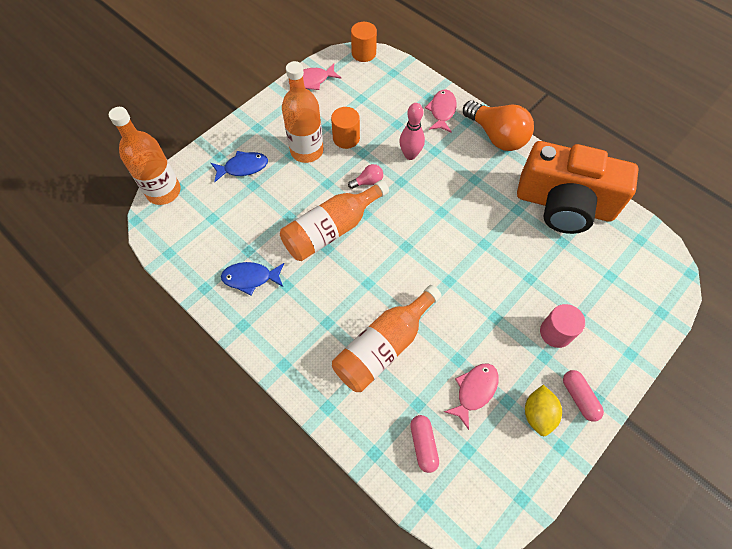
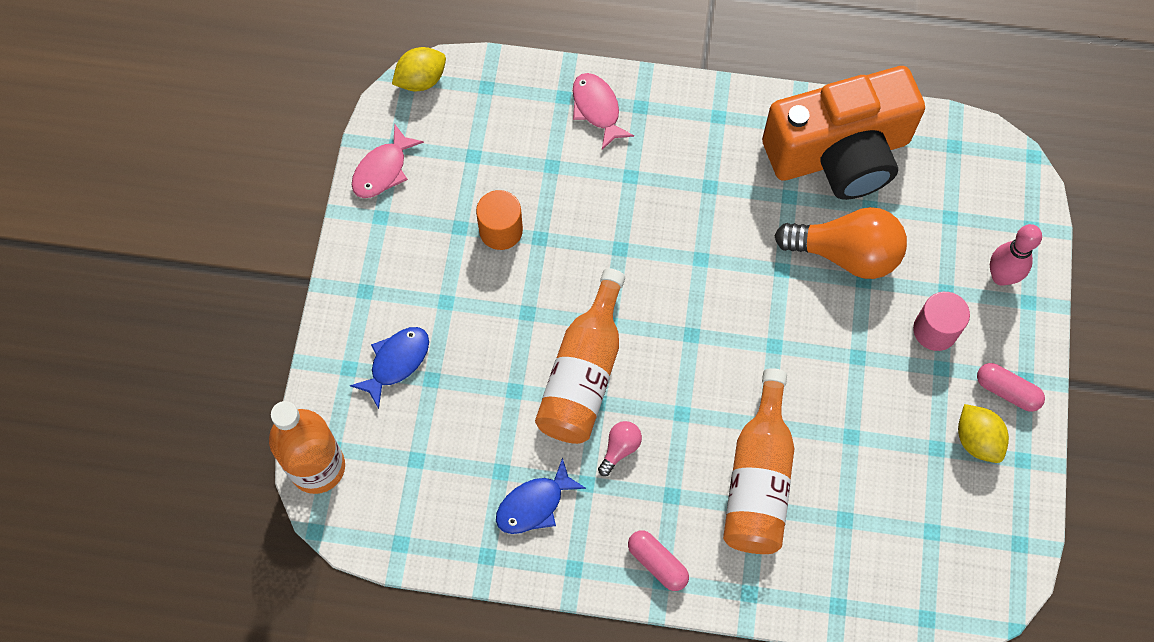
camera: 35 degrees left, 5 degrees up
(307, 150) = (462, 282): orange bottle -> none
(363, 53) = (421, 80): orange cylinder -> yellow lemon
(368, 182) = (578, 276): pink light bulb -> pink light bulb (620, 449)
(410, 155) = (603, 202): pink bowling pin -> pink bowling pin (1001, 276)
(423, 444) = (882, 559): pink capsule -> pink capsule (657, 563)
(474, 391) = (894, 461): pink fish -> none
(496, 136) = (693, 104): orange light bulb -> orange light bulb (845, 254)

